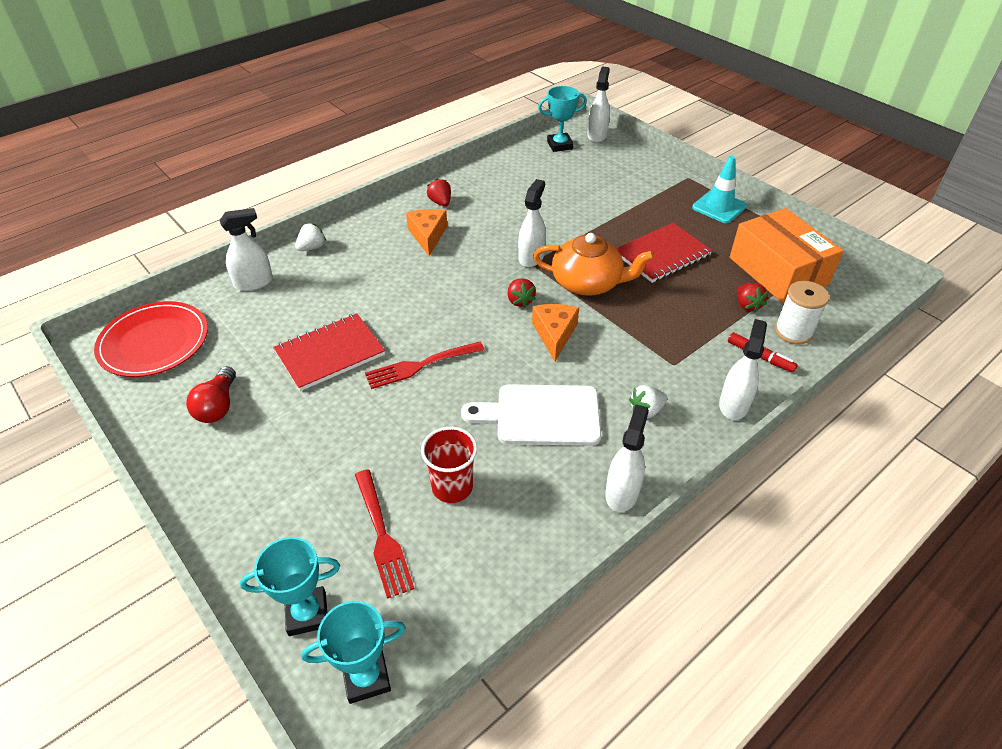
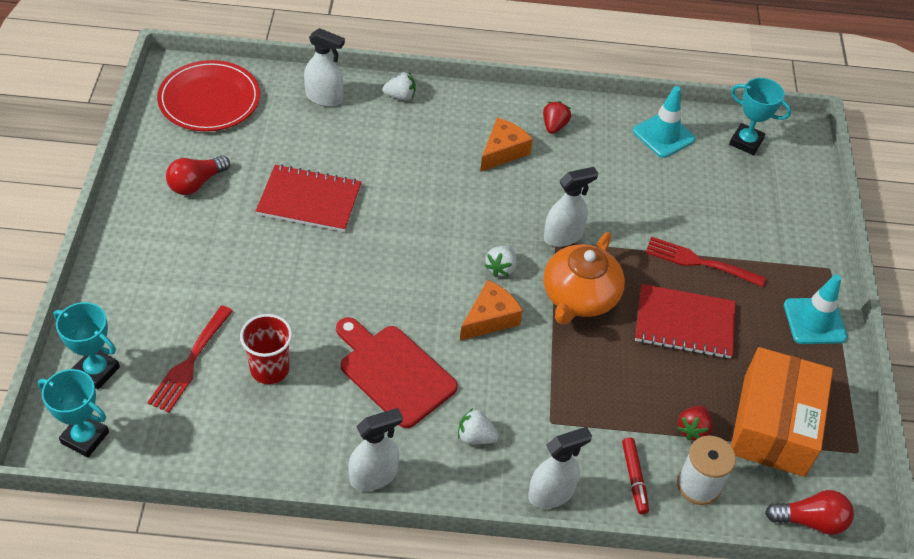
camera: 40 degrees right, 5 degrees up
(420, 365) = (359, 261): red fork -> red fork (699, 262)
(511, 168) = (663, 135): none -> turquoise traffic cone
(520, 301) = (501, 268): red strawberry -> white strawberry
(541, 415) = (394, 372): white cutting board -> red cutting board
(588, 283) = (579, 297): orange teapot -> orange teapot turned 60 degrees clockwise
(597, 135) = (801, 157): white spray bottle -> none
(863, 304) = (810, 520): none -> red light bulb

